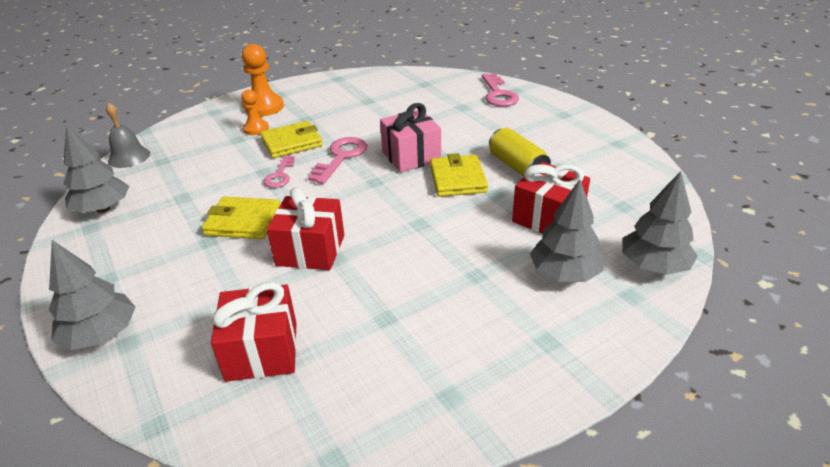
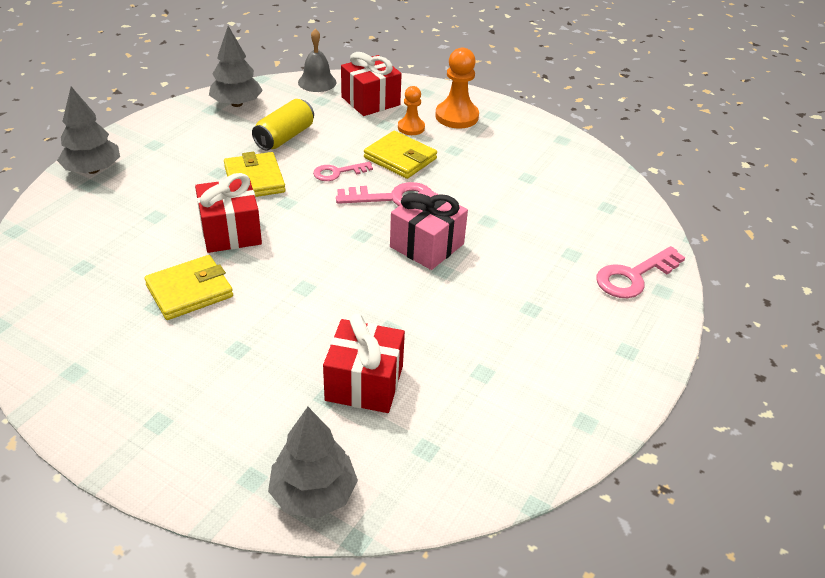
camera: 60 degrees right, 5 degrees up
(262, 351) = (97, 251): red gift -> red gift (370, 101)
(458, 179) = (402, 292): yellow wallet -> yellow wallet (190, 291)
(517, 166) = (459, 334): yellow can -> yellow can (285, 137)
(564, 274) = (266, 416): grey tree -> none

